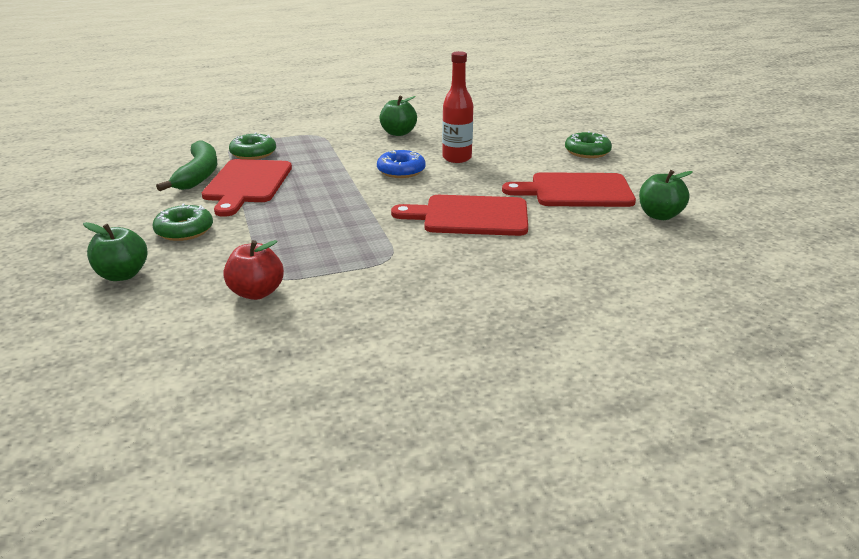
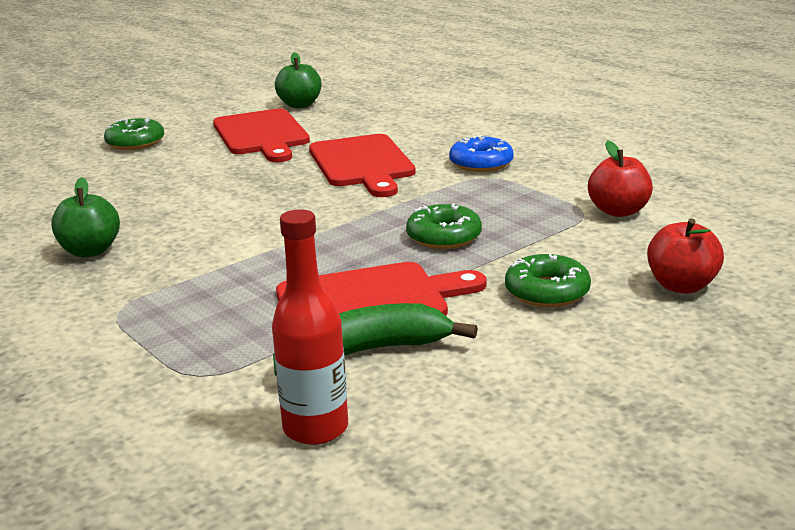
camera: 110 degrees left, 5 degrees down
(122, 275) = (681, 286): green apple -> red apple
(253, 153) = (236, 339): green donut -> green donut (444, 237)
(401, 171) = (252, 217): blue donut -> blue donut (481, 163)
(457, 158) = (188, 197): red bottle -> red bottle (315, 428)

